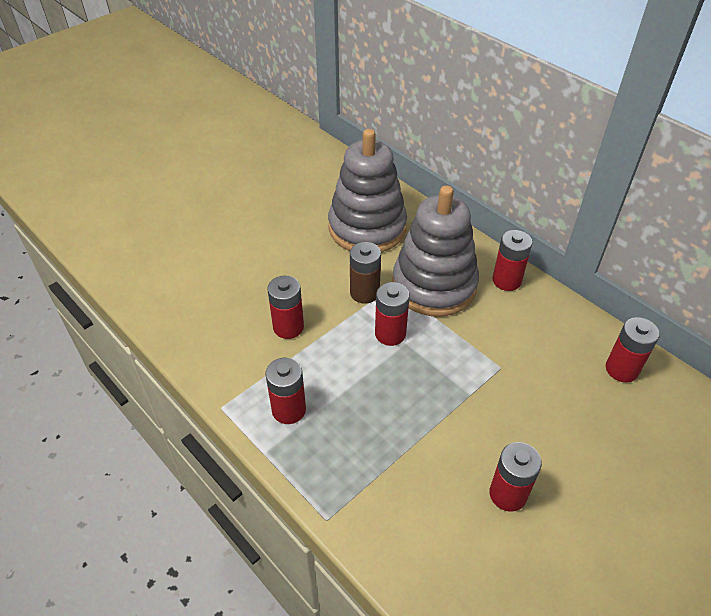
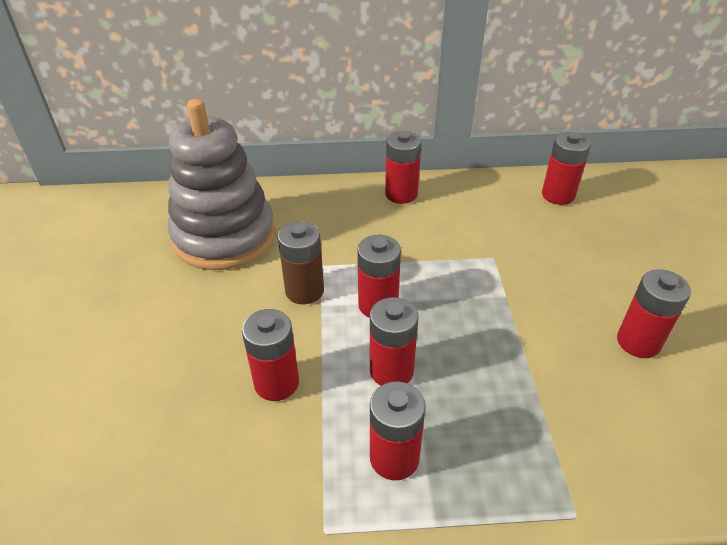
camera: 50 degrees left, 5 degrees down
(346, 372) = (391, 371): none -> red battery
(434, 285) = (354, 238): grey stacking toy -> none

